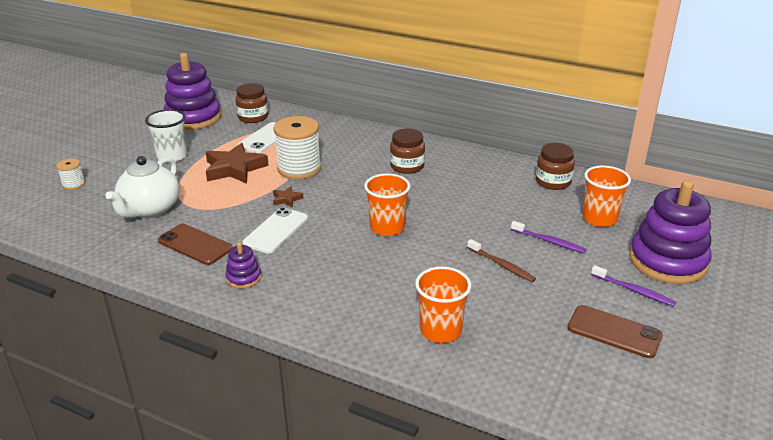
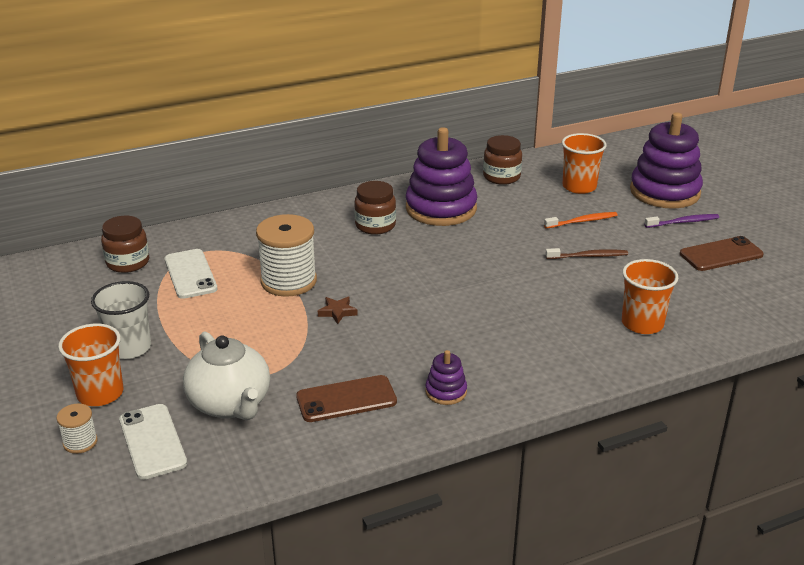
camera: 50 degrees left, 0 degrees up
(193, 118) = (57, 300): purple stacking toy -> purple stacking toy (441, 208)
(234, 168) = (226, 318): brown star -> none
(276, 231) = (387, 341): white phone -> white phone (152, 441)
(387, 227) = (464, 281): orange cup -> orange cup (100, 393)
(549, 241) = (582, 221): purple toothbrush -> orange toothbrush

